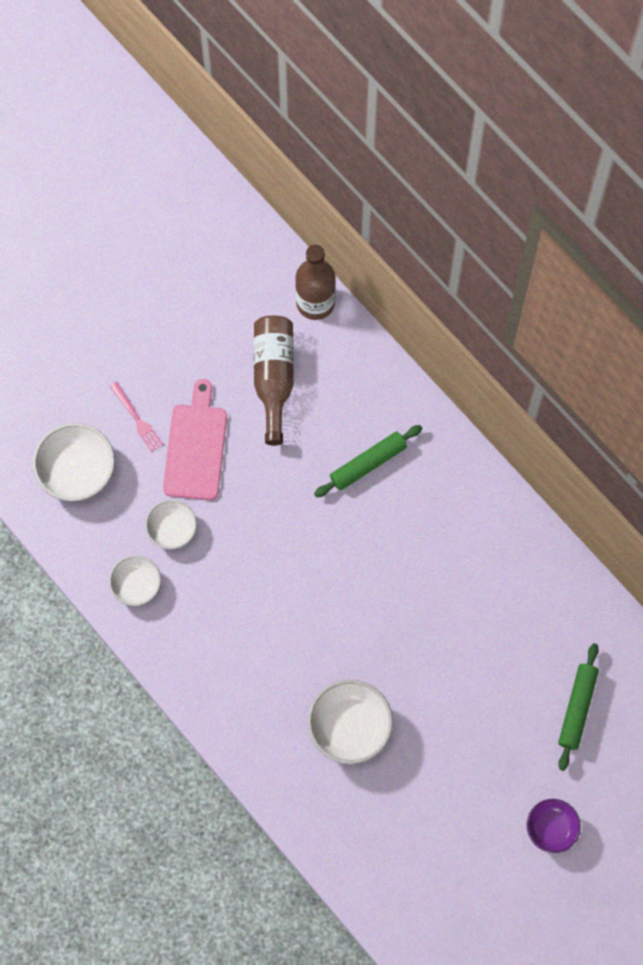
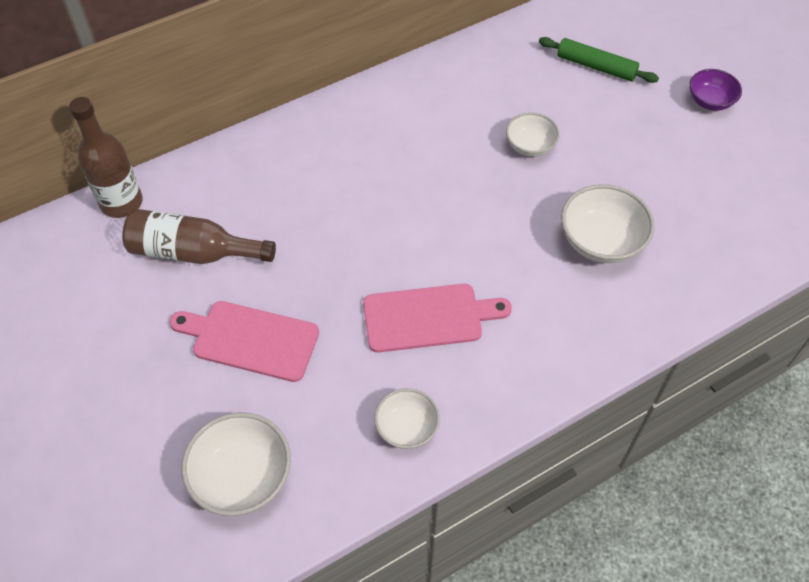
camera: 80 degrees left, 15 degrees down
(137, 419) = (196, 397): pink fork -> none
(172, 529) = (345, 379): white bowl -> white bowl (530, 146)
(241, 586) = (428, 317): none -> pink cutting board
(368, 464) = (317, 184): green rolling pin -> none

